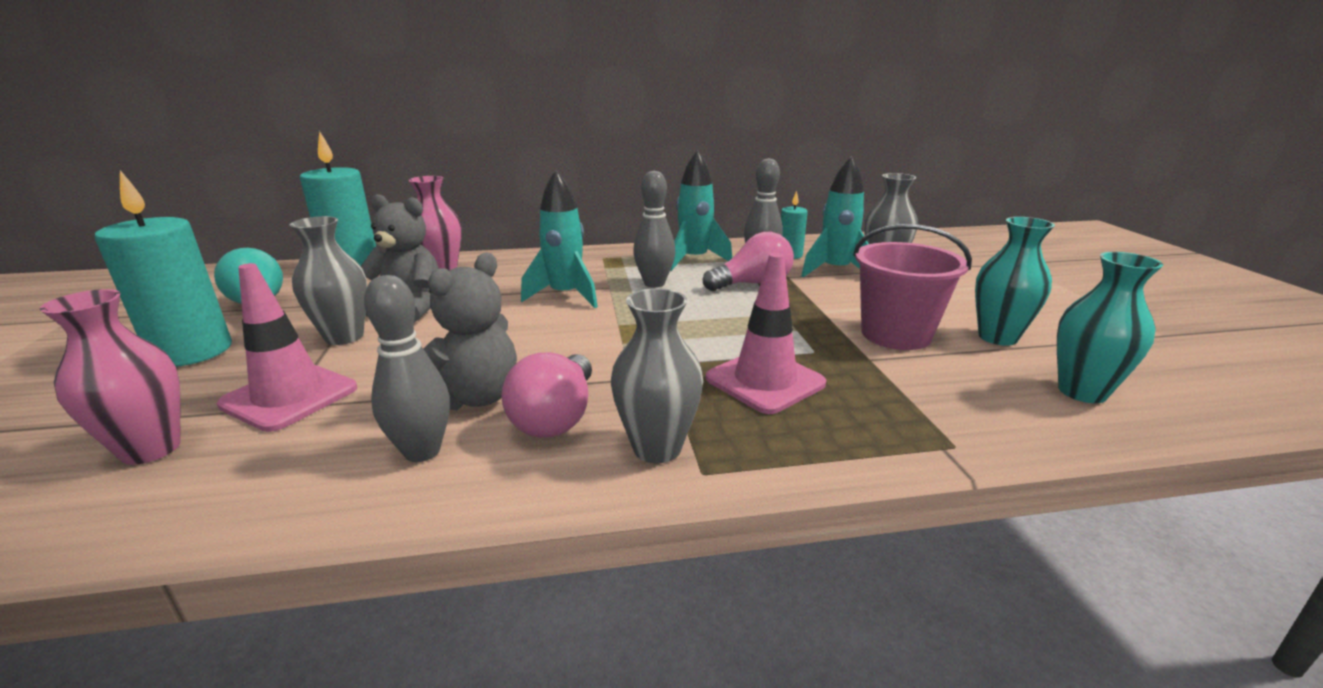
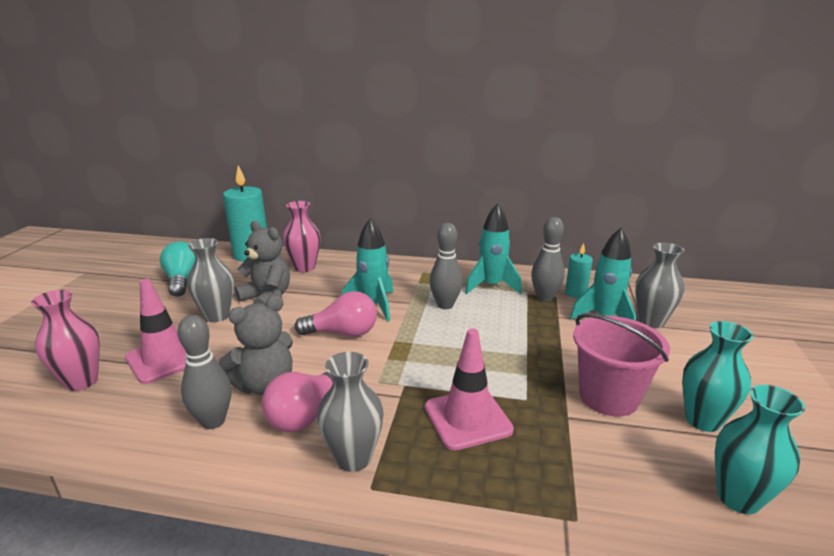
camera: 20 degrees right, 0 degrees up
(192, 352) = (132, 311): turquoise candle -> none
(752, 284) = (522, 319): pink light bulb -> pink light bulb (343, 333)

